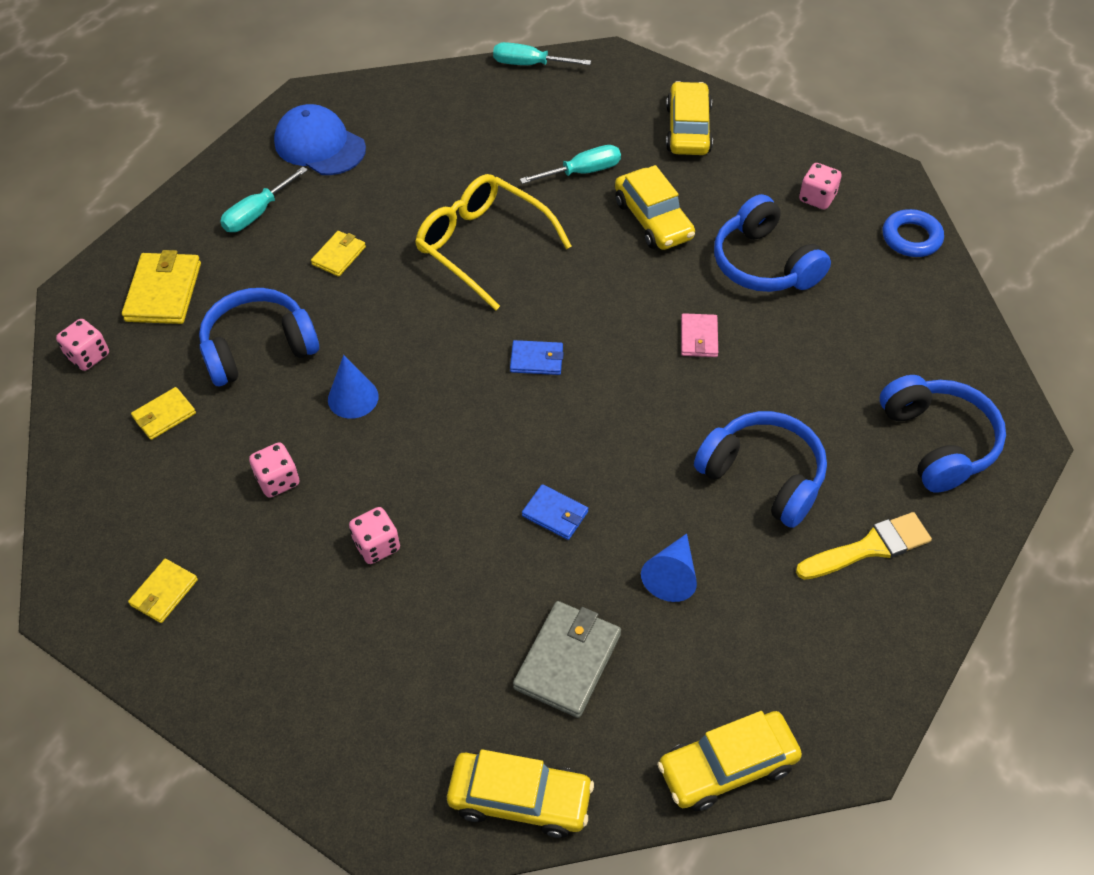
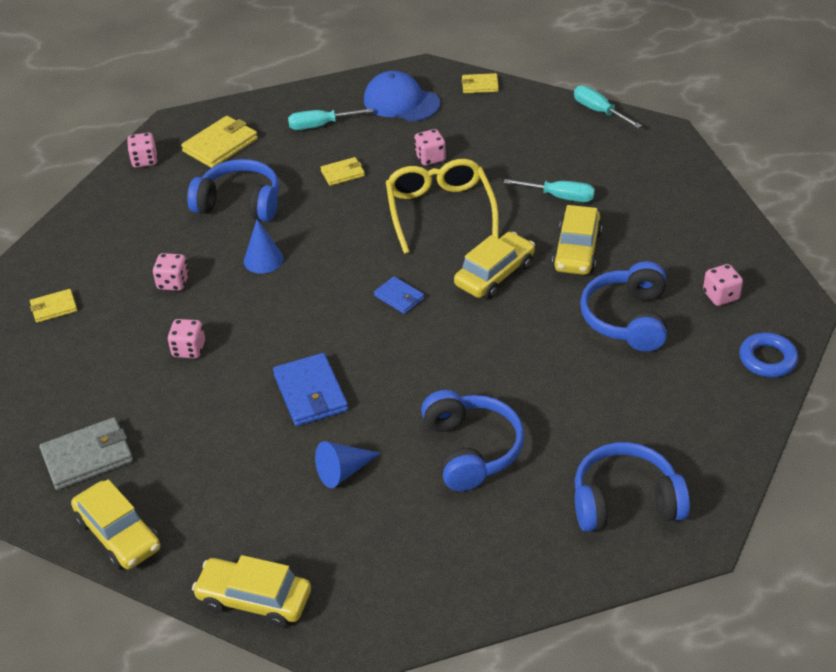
camera: 40 degrees right, 10 degrees down
(164, 415) = (150, 214): yellow wallet -> yellow wallet (480, 85)
(319, 145) = (401, 102): blue cap -> blue cap turned 45 degrees counterclockwise
(414, 193) = (430, 158): none -> pink dice
(555, 514) = (310, 393): blue wallet -> blue wallet, size x1.71
(567, 661) = (226, 479): grey wallet -> grey wallet (87, 457)
(688, 129) = (670, 204): yellow car -> yellow car (494, 274)
(699, 337) = (524, 341): pink wallet -> none
(868, 548) = (494, 536): yellow brush -> none
(937, 442) = (625, 502): blue headphones -> blue headphones turned 120 degrees counterclockwise

